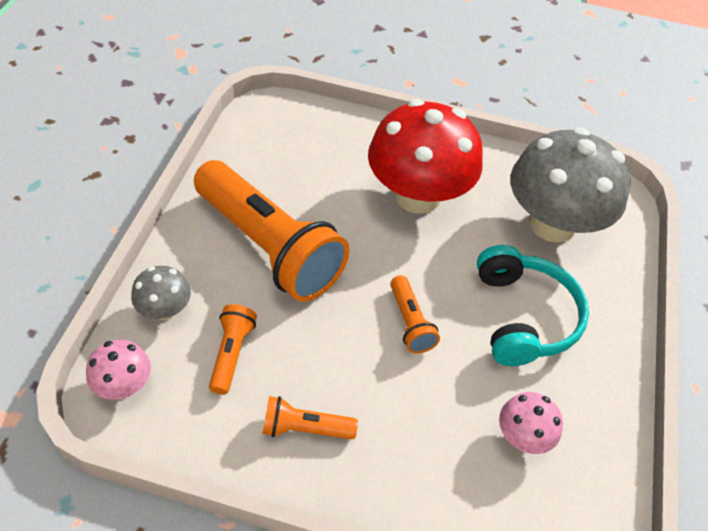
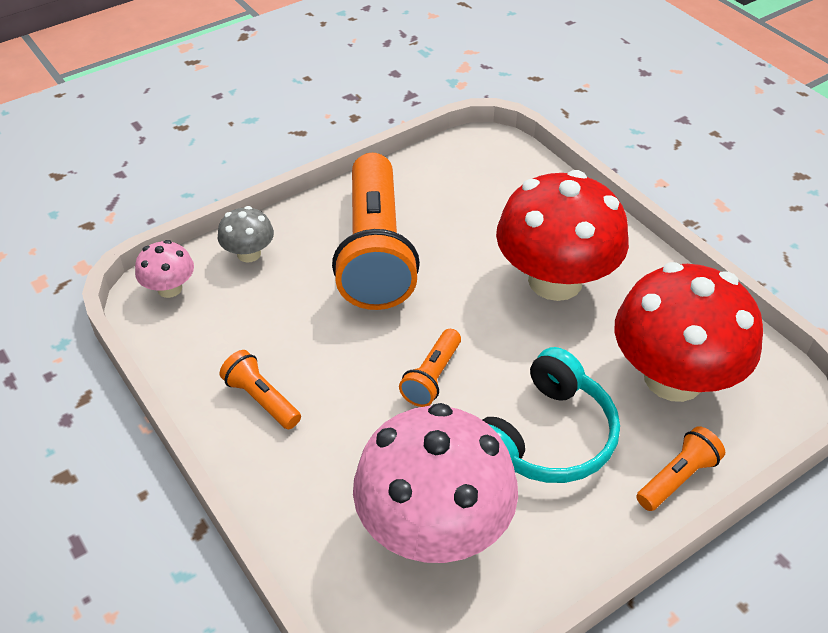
camera: 45 degrees right, 5 degrees down
(232, 353) = (264, 313): orange flashlight -> orange flashlight (677, 478)
(522, 436) = (434, 528): pink mushroom -> pink mushroom, size x2.23
(552, 223) = (673, 378): grey mushroom -> red mushroom

